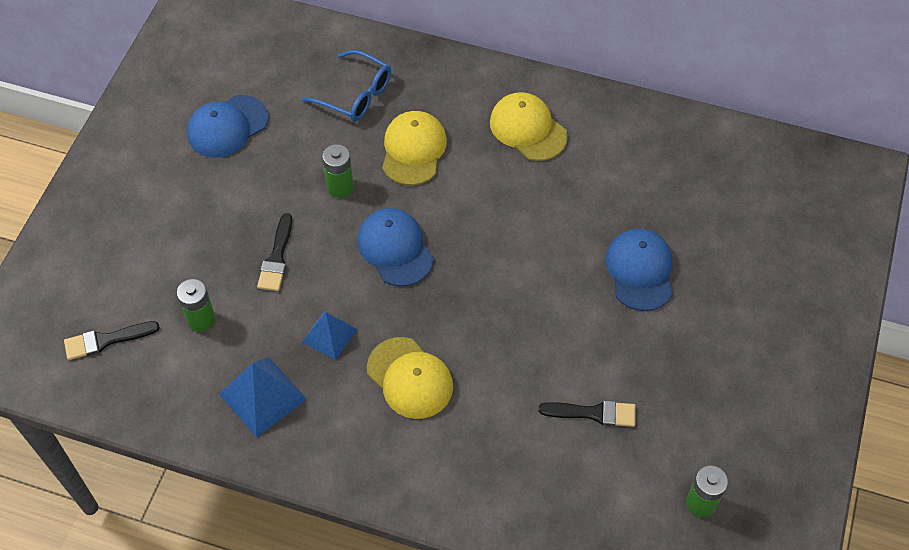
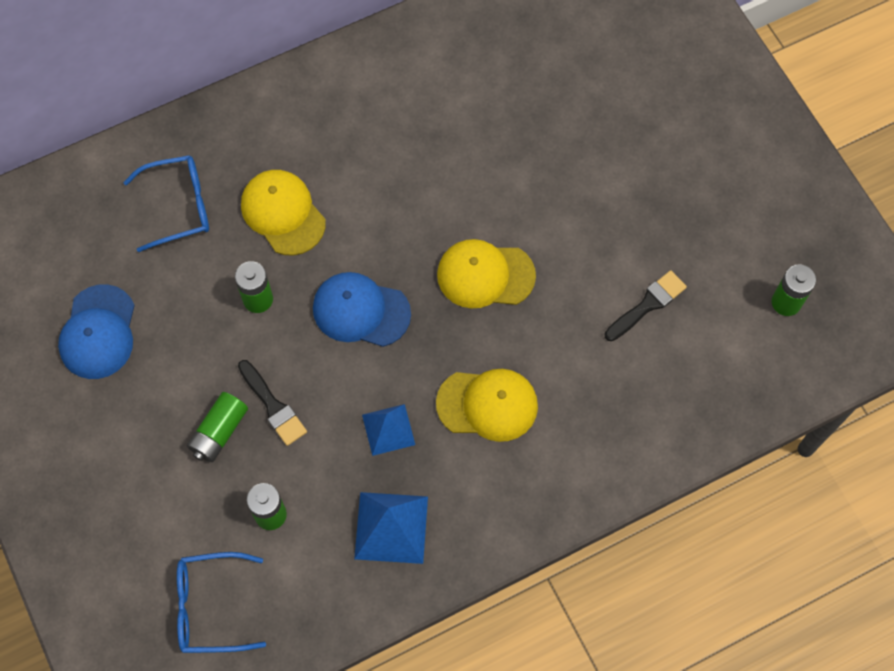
camera: 45 degrees left, 10 degrees up
(106, 340) = (210, 606): black brush -> blue glasses
(228, 244) = (219, 432): none -> green battery
(528, 129) = (356, 114): yellow cap -> yellow cap (485, 275)
(640, 271) = (565, 160): blue cap -> none

